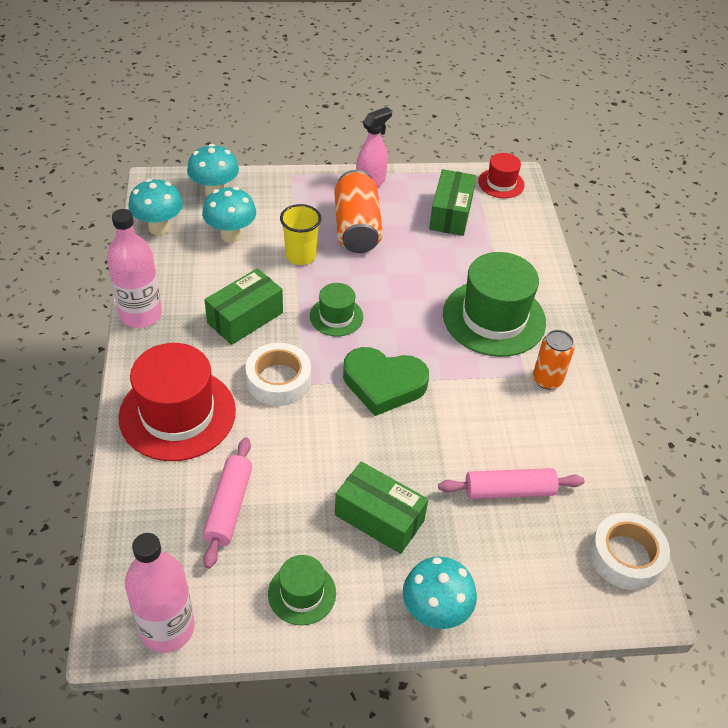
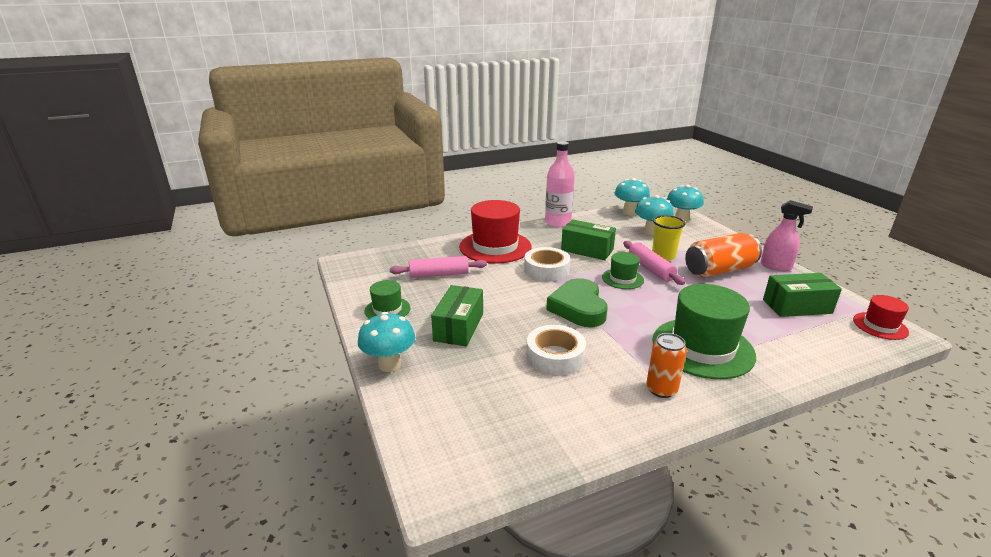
camera: 75 degrees right, 20 degrees down
(167, 628) = (352, 274): pink bottle -> none
(509, 490) = (519, 384): pink rolling pin -> pink rolling pin (650, 269)
(626, 556) = (487, 471): white tape -> white tape (555, 357)

